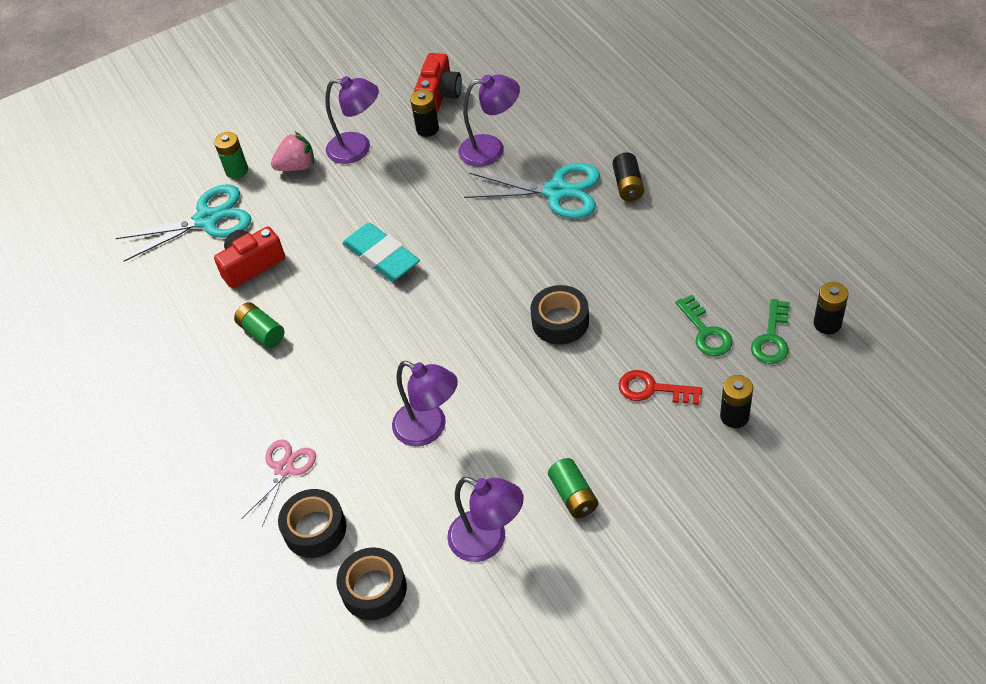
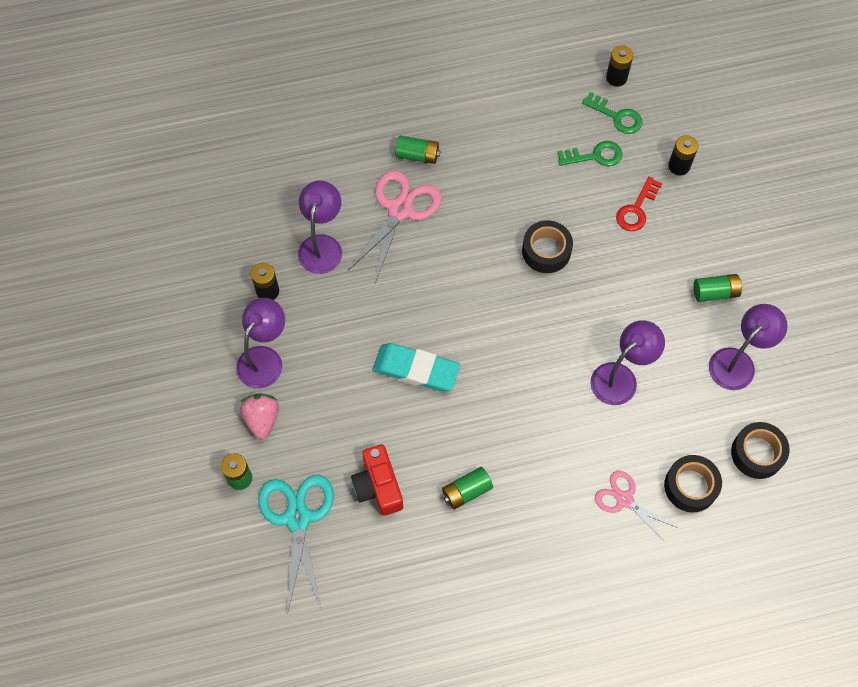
camera: 80 degrees left, 15 degrees up
(381, 256) = (416, 369): turquoise eraser -> turquoise eraser turned 45 degrees clockwise
(439, 95) = (225, 269): red camera -> none
(556, 192) = (400, 210): turquoise scissors -> pink scissors
(628, 185) = (417, 155): black battery -> green battery

